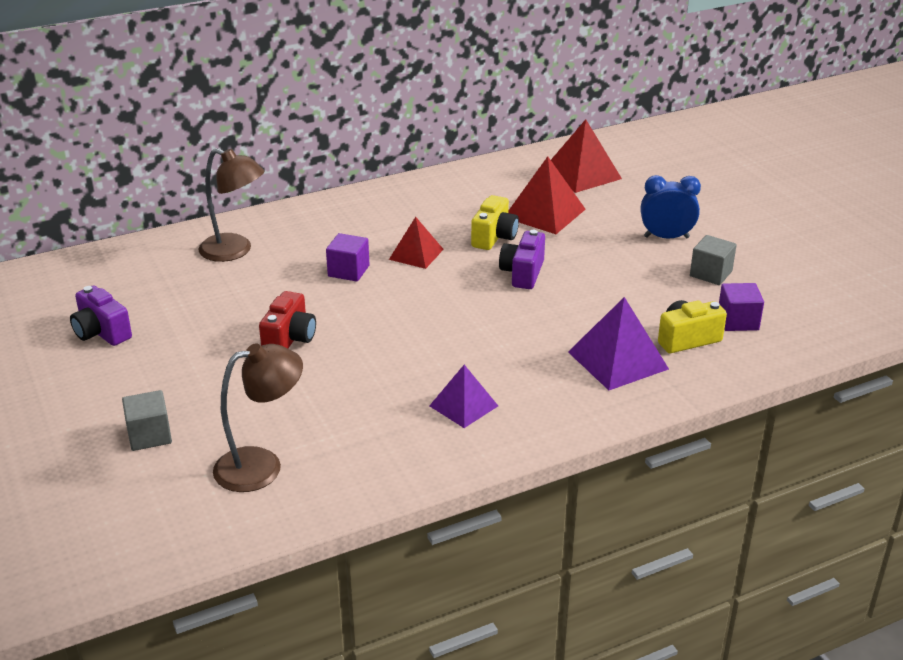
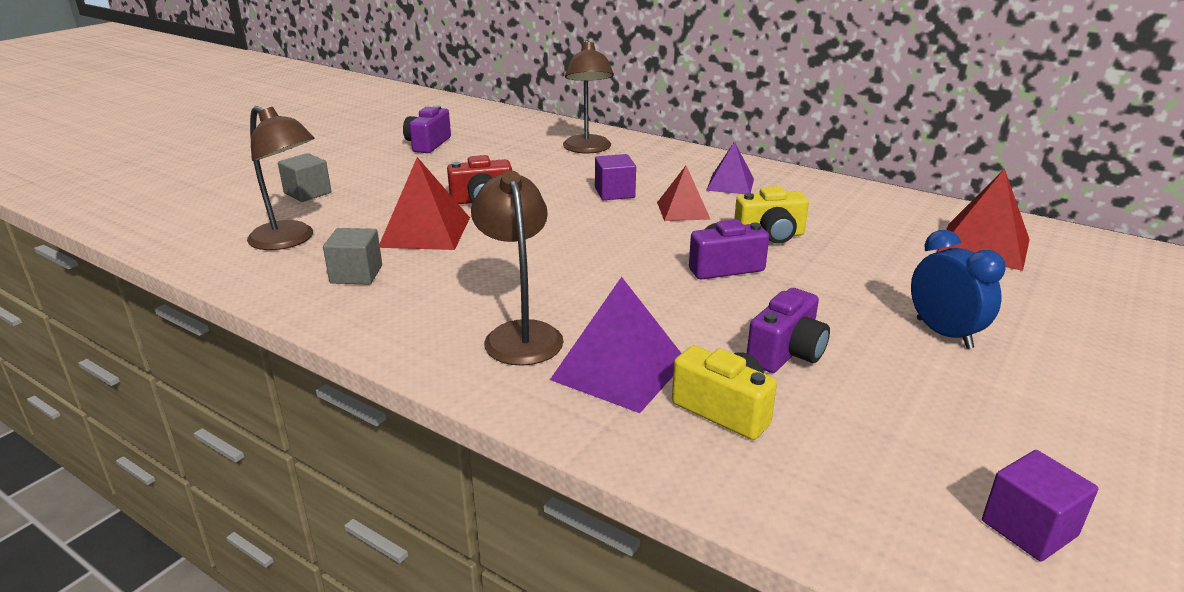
camera: 60 degrees right, 5 degrees down
(463, 406) = (445, 301): purple pyramid -> purple pyramid (730, 184)
(542, 385) = (520, 334): none -> brown lamp
(544, 213) = (862, 247): red pyramid -> red pyramid (425, 232)
(646, 295) = (786, 353): none -> purple camera
(710, 274) = (911, 390): grey cube -> grey cube (356, 274)
(738, 321) = (823, 444): purple cube -> purple cube (1029, 528)

